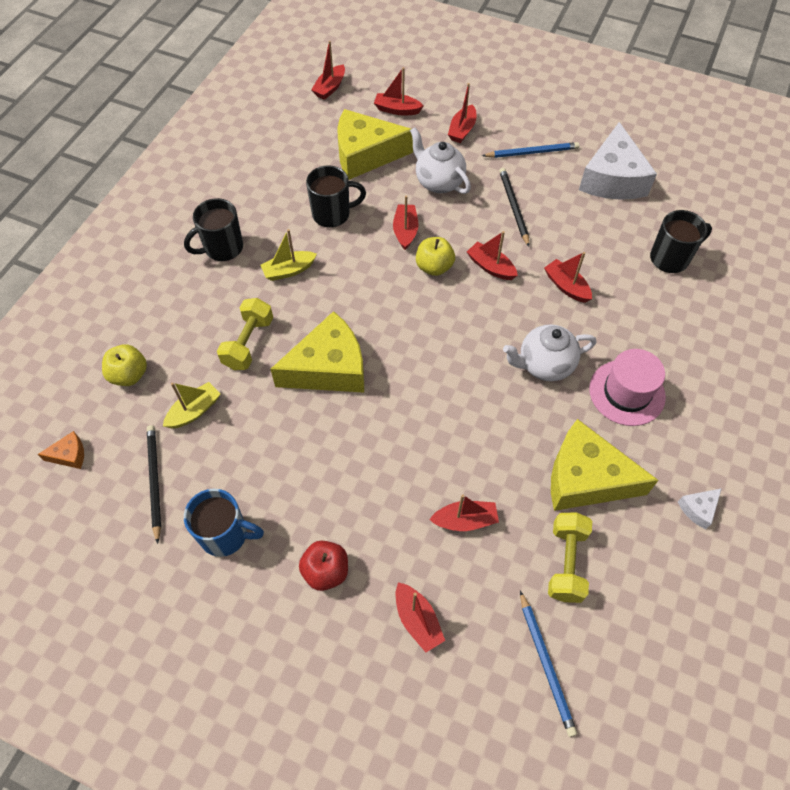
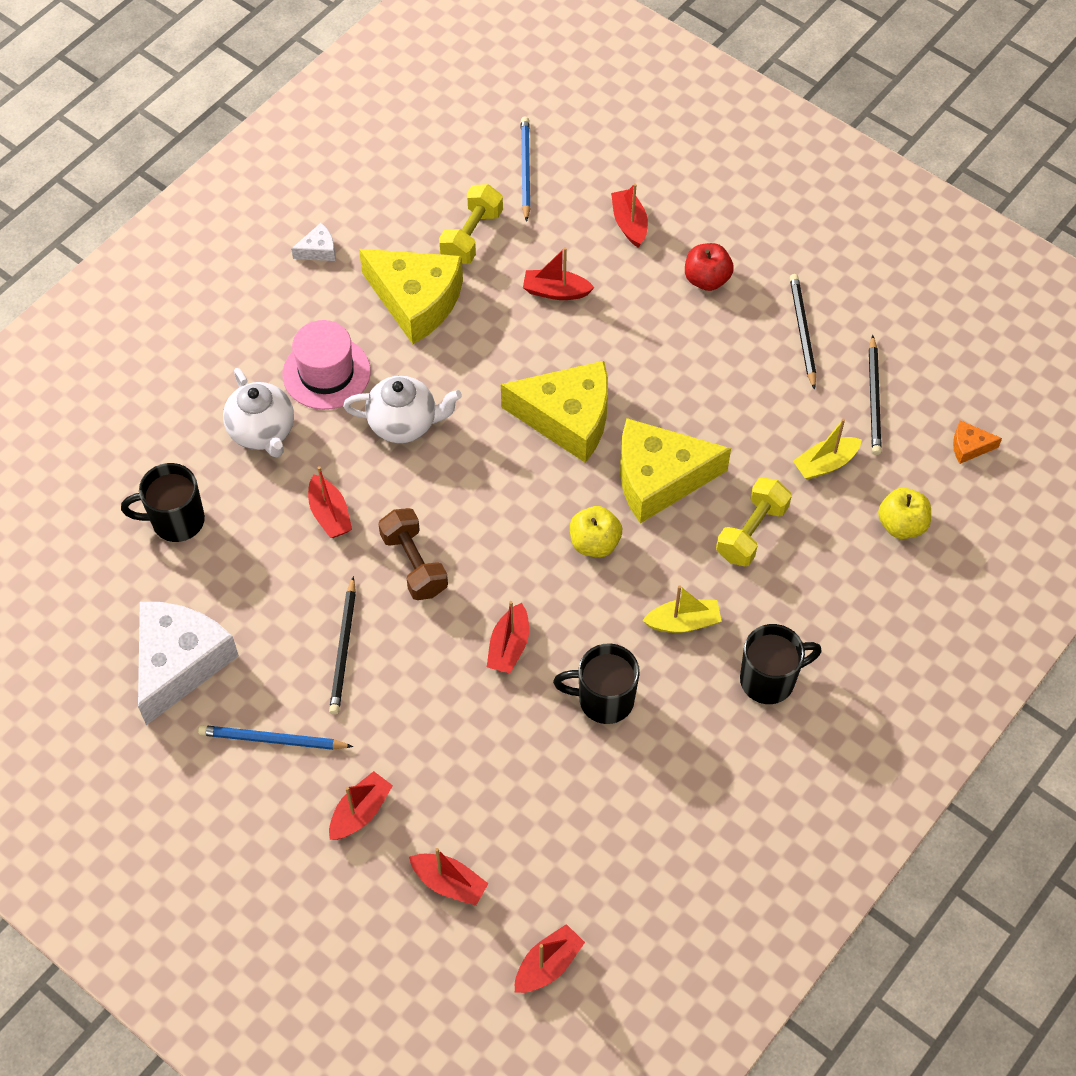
camera: 165 degrees left, 0 degrees up
(225, 535) = (802, 332): blue mug -> black pencil
(365, 154) = (527, 799): yellow cheese -> yellow cheese (567, 418)
(434, 267) = (488, 581): yellow apple -> yellow apple (594, 543)
(438, 182) = (433, 719): white teapot -> white teapot (262, 432)
(491, 267) = (414, 564): red boat -> brown dumbbell

